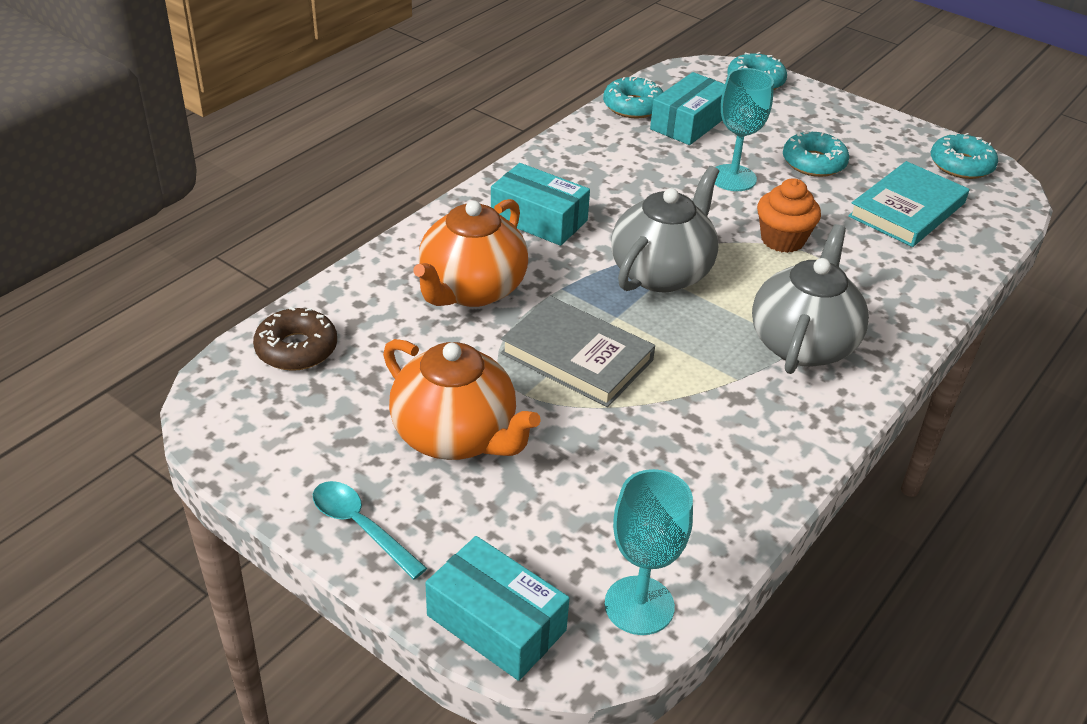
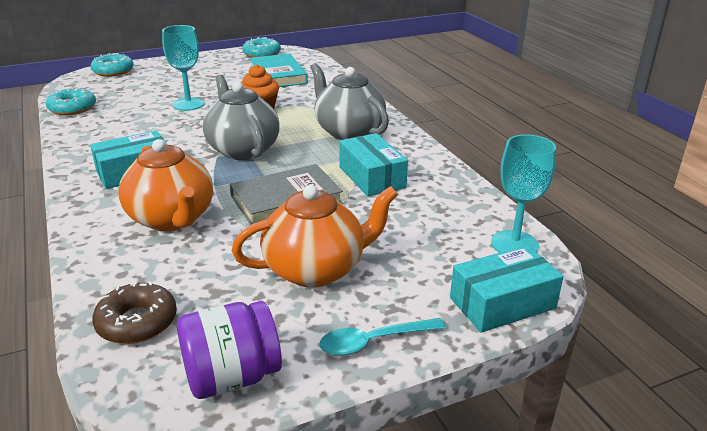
camera: 60 degrees left, 10 degrees down
(257, 444) = (232, 377): none -> purple jar
(689, 123) = (118, 99): turquoise box -> turquoise box (371, 177)
(813, 163) = (208, 82): turquoise donut -> none

